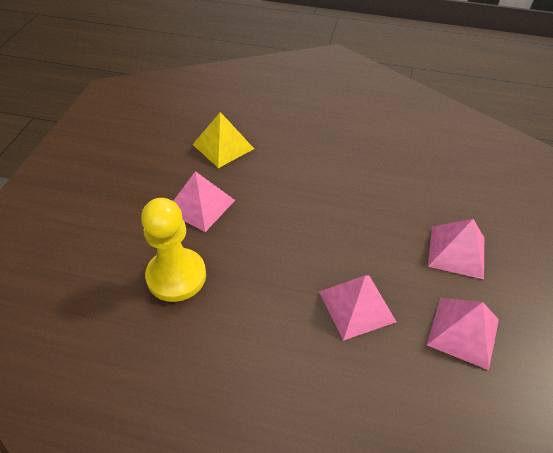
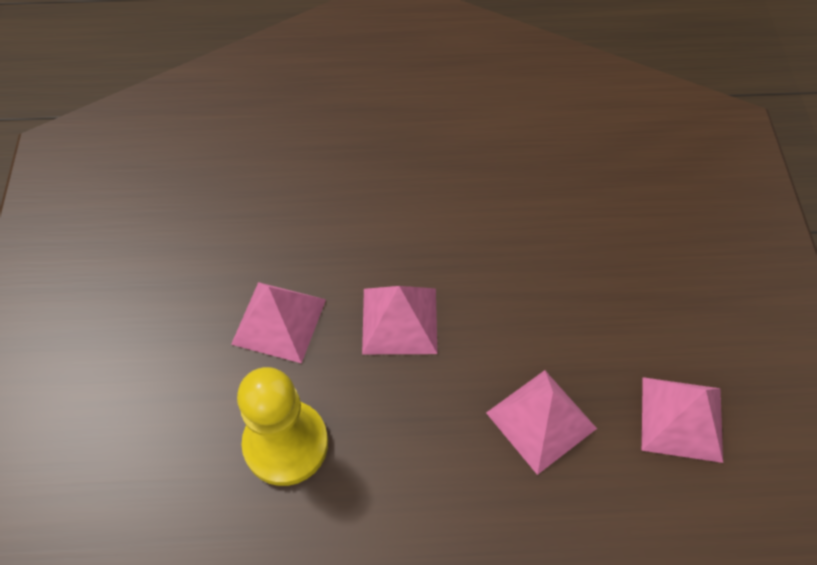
camera: 15 degrees left, 10 degrees up
(223, 146) = (276, 211): yellow pyramid -> none
(457, 252) = (647, 302): pink pyramid -> pink pyramid (400, 320)

